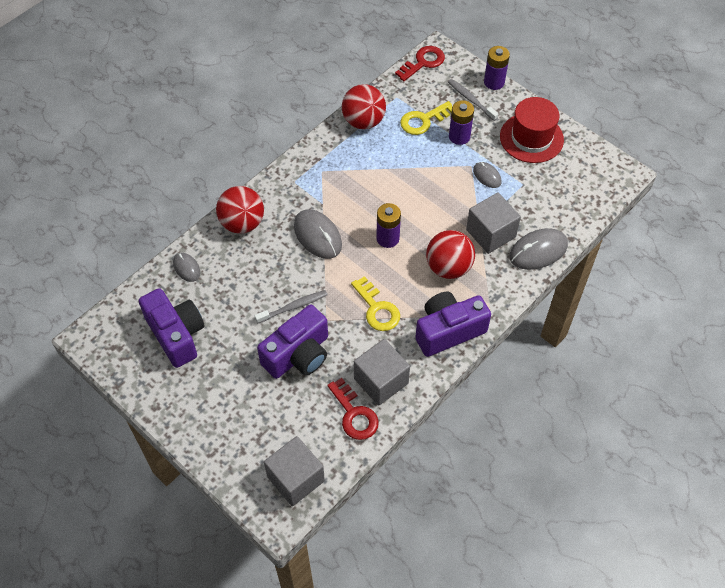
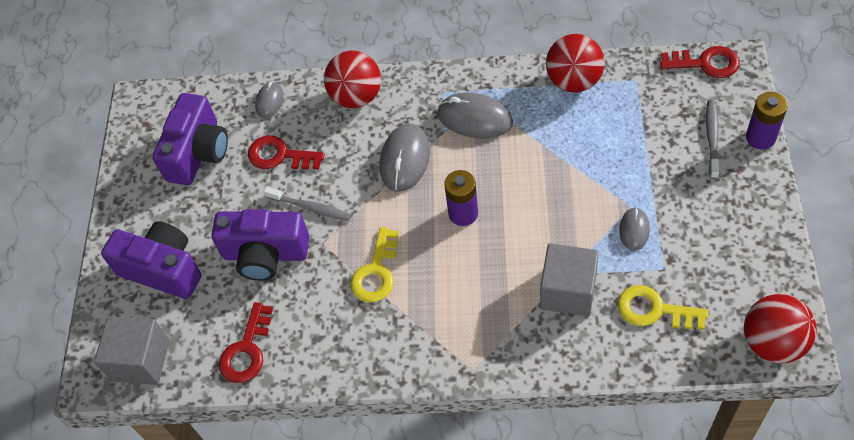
camera: 55 degrees right, 0 degrees up
(235, 294) = (279, 155): none -> red key
(381, 381) = (302, 341): grey cube -> none
(423, 120) = (635, 123): yellow key -> yellow key (654, 310)
(448, 267) = (486, 289): red ball -> red ball (773, 342)
(448, 331) = (414, 350): purple camera -> purple camera (163, 269)
(459, 136) = (653, 167): purple battery -> none
(531, 138) = (732, 227): red hat -> none
(538, 251) = (595, 351): grey mouse -> grey mouse (475, 118)

